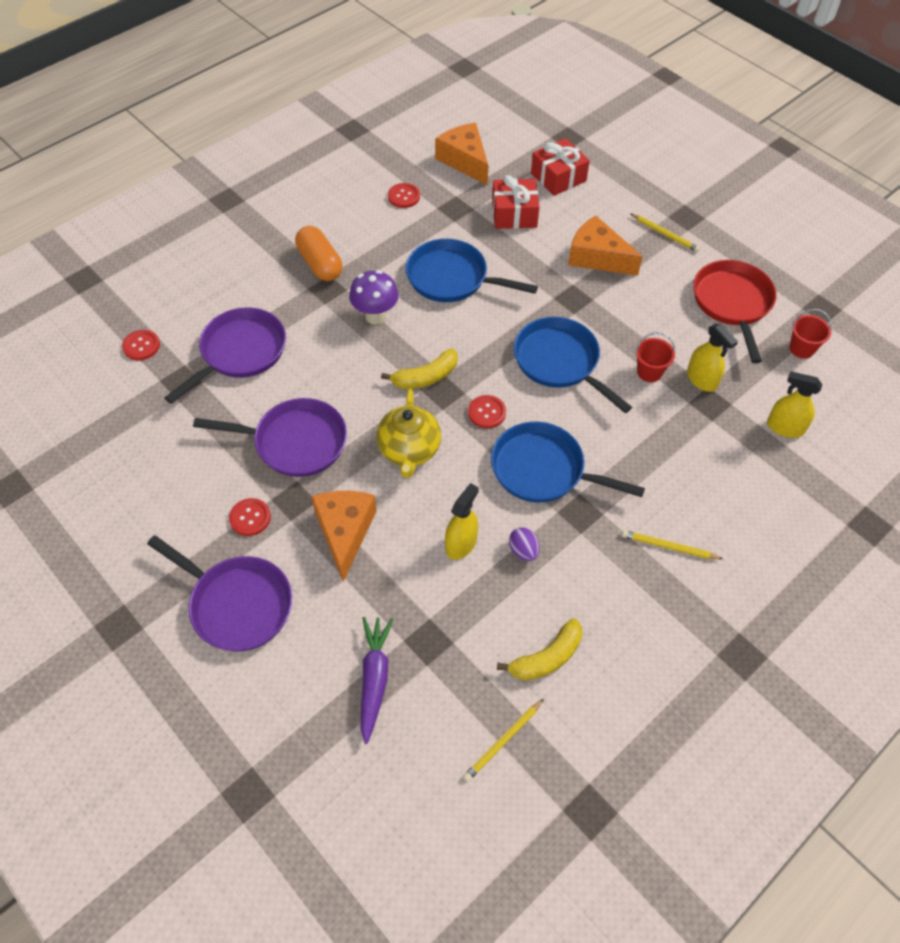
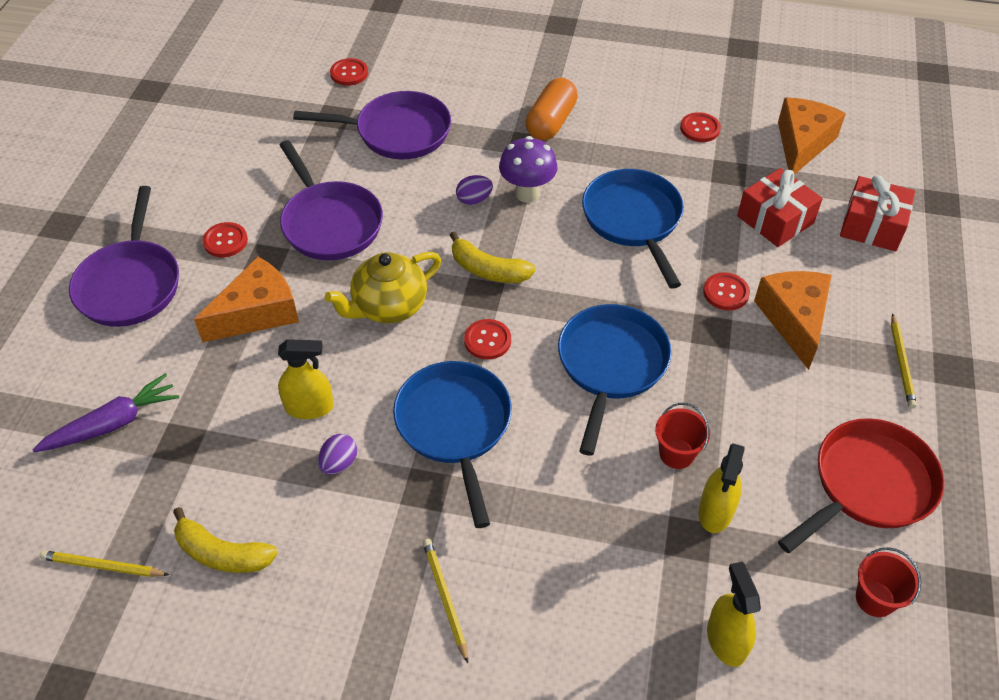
camera: 55 degrees right, 5 degrees down
(353, 348) = (474, 200): none -> purple egg
(550, 273) = (726, 292): none -> red button

